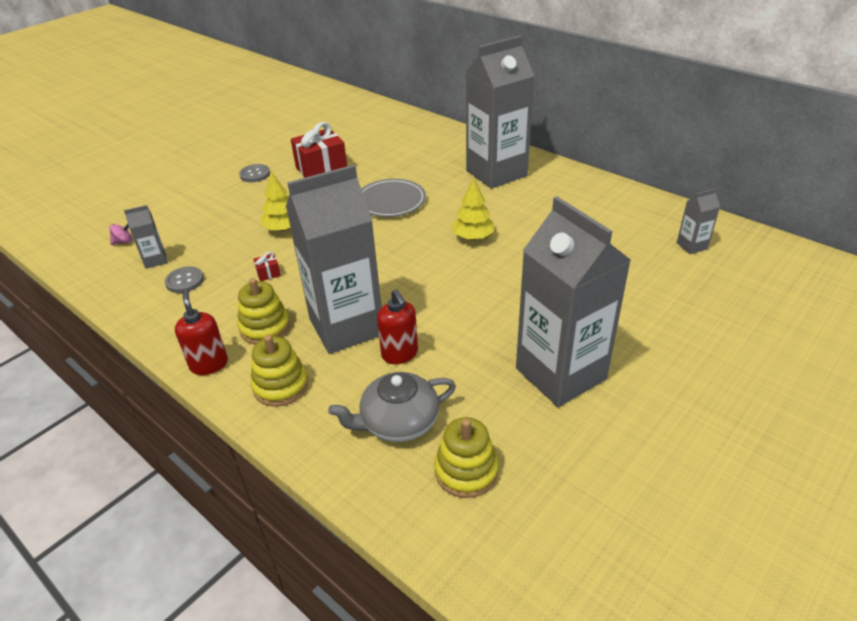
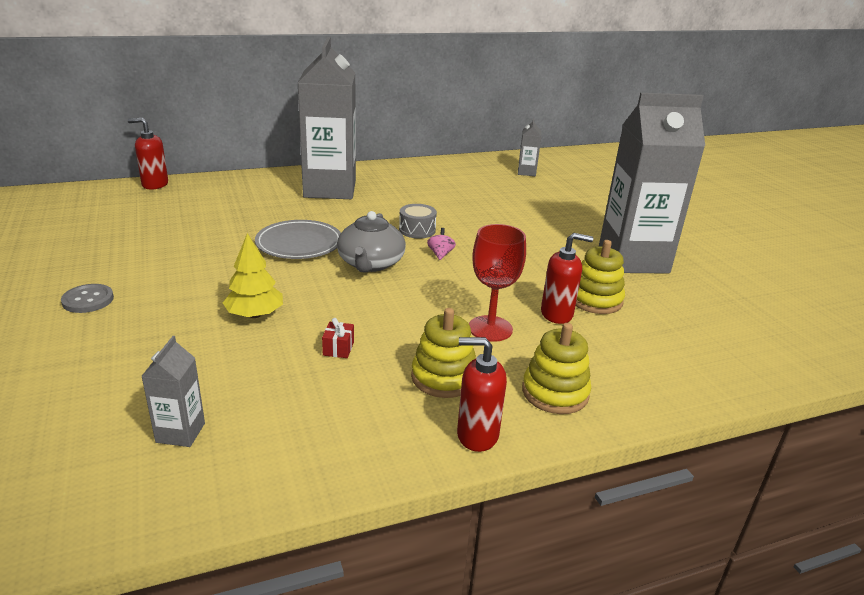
camera: 65 degrees left, 10 degrees down
(123, 242) = (75, 456): pink spinning top -> pink spinning top (440, 254)
(184, 281) = (272, 416): grey button -> none
(321, 169) = (163, 258): red gift -> none
(346, 327) = (490, 328): grey carton -> red goblet
(398, 422) = (649, 342): grey teapot -> grey teapot (370, 263)
(414, 118) = (155, 184): none -> red soap dispenser
(466, 471) = (722, 330): yellow stacking toy -> yellow stacking toy (595, 300)
(473, 237) = (417, 230): yellow tree -> grey drum

